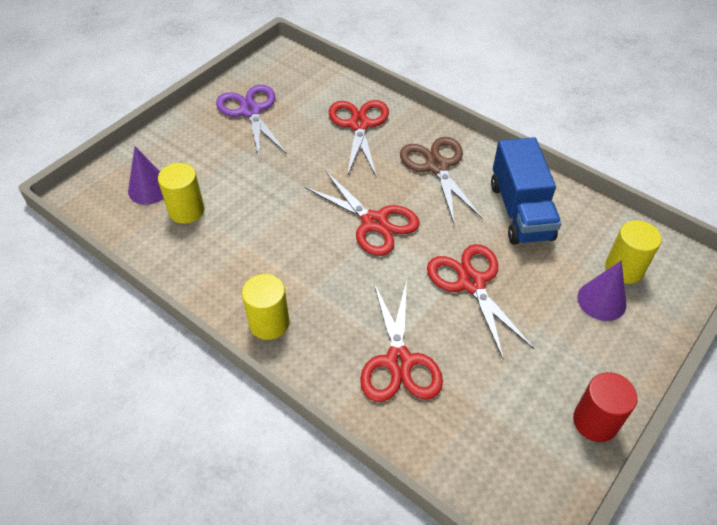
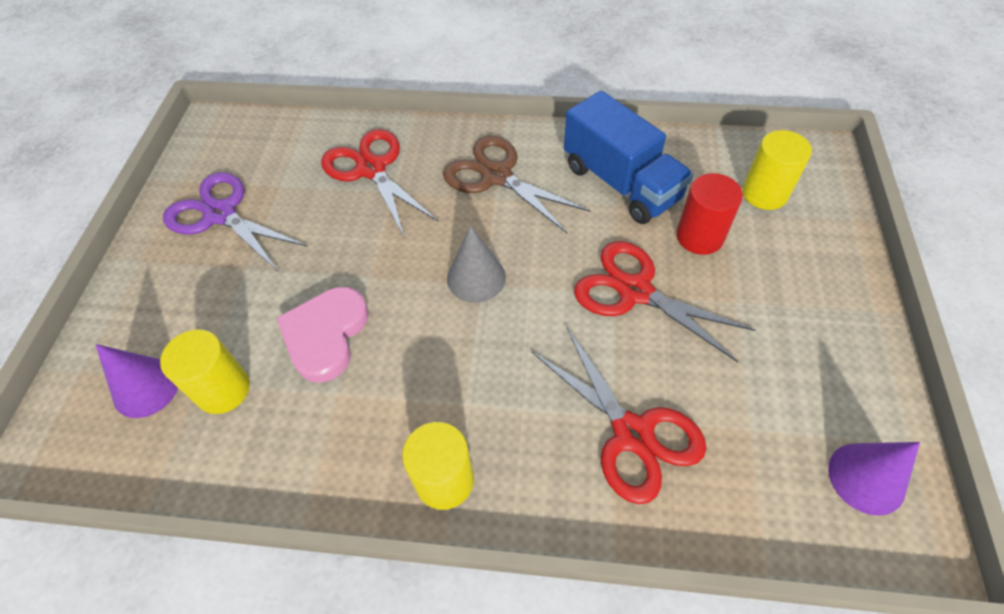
camera: 30 degrees left, 5 degrees up
(261, 210) = (326, 335): none -> pink heart
(374, 222) = (476, 278): red scissors -> grey cone
(595, 421) = (873, 376): red cylinder -> red cylinder (699, 236)
(601, 300) = (772, 238): purple cone -> purple cone (866, 478)

